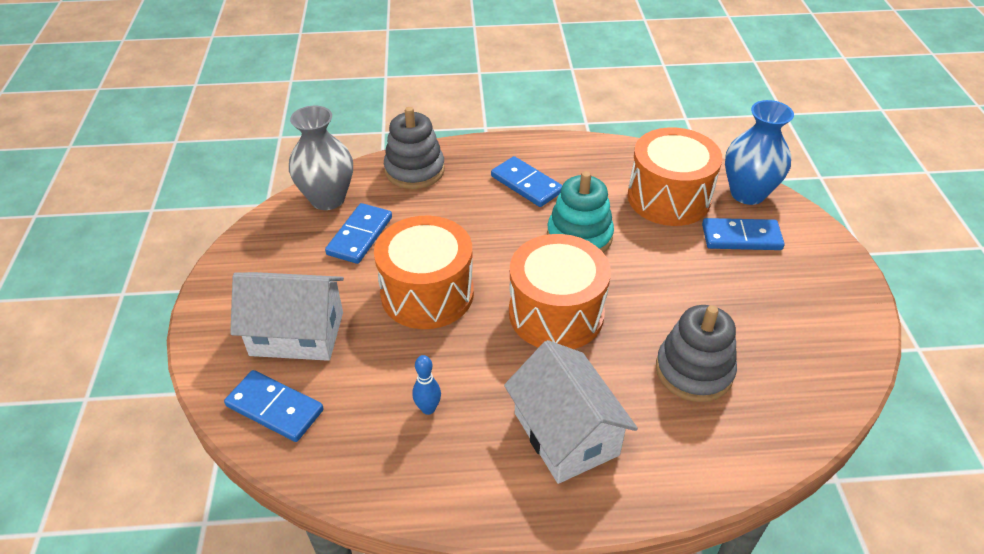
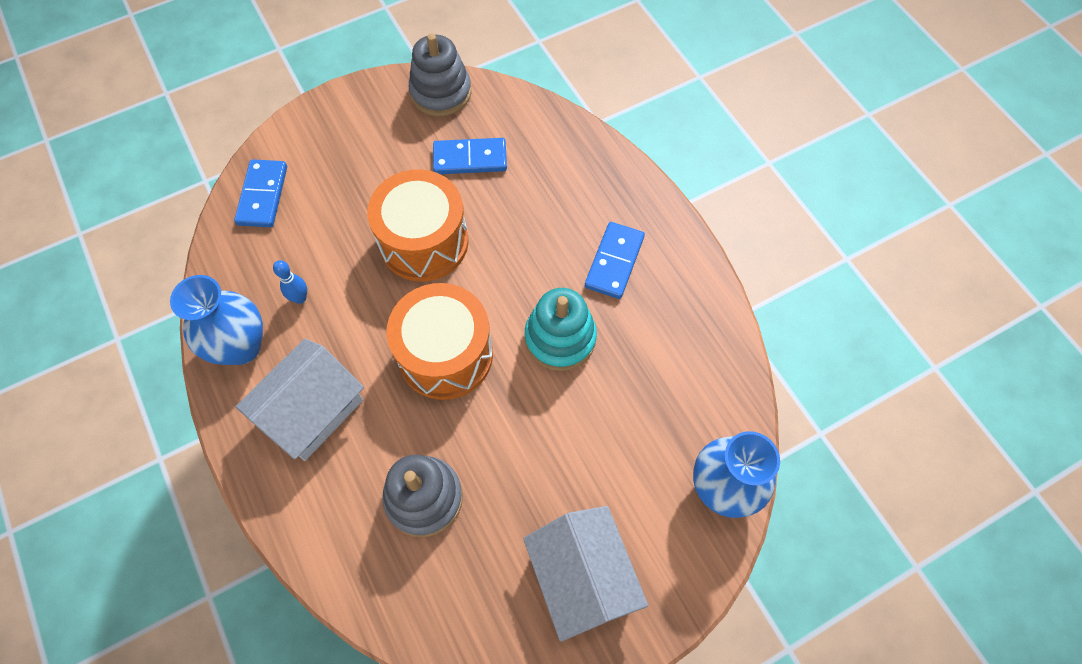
camera: 65 degrees right, 20 degrees up
(297, 334) = (339, 171): white house -> white house (582, 577)
(327, 199) = (505, 111): grey vase -> none
(414, 170) = (582, 158): grey stacking toy -> grey stacking toy (441, 92)
(456, 479) = (241, 346): none -> blue vase
(668, 198) = (667, 405): orange drum -> none
(741, 237) = (640, 498): blue domino -> none

